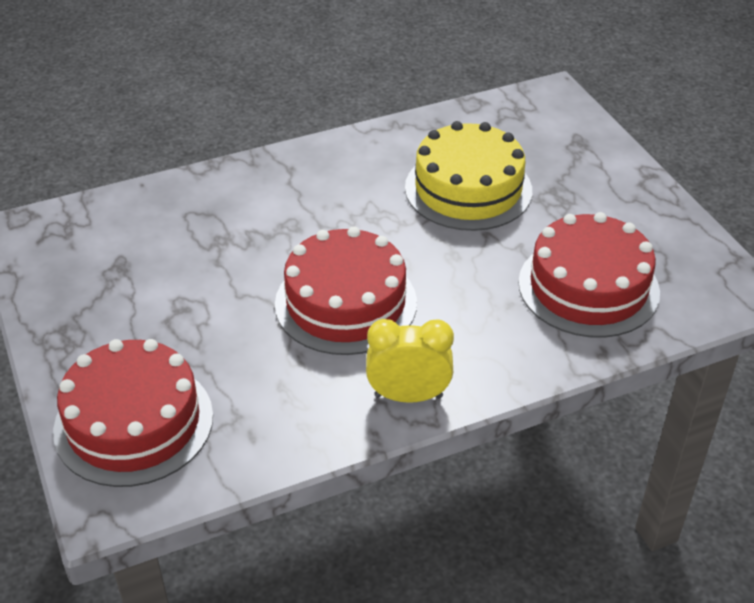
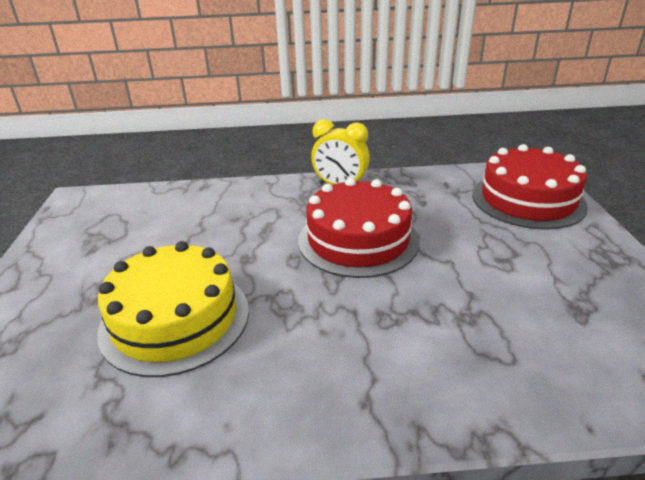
camera: 160 degrees left, 10 degrees down
(588, 287) = (168, 219): red cake -> none

